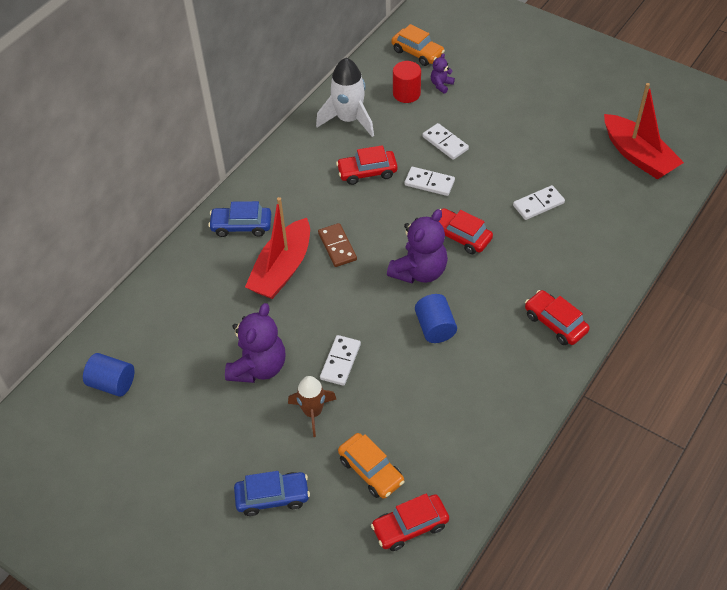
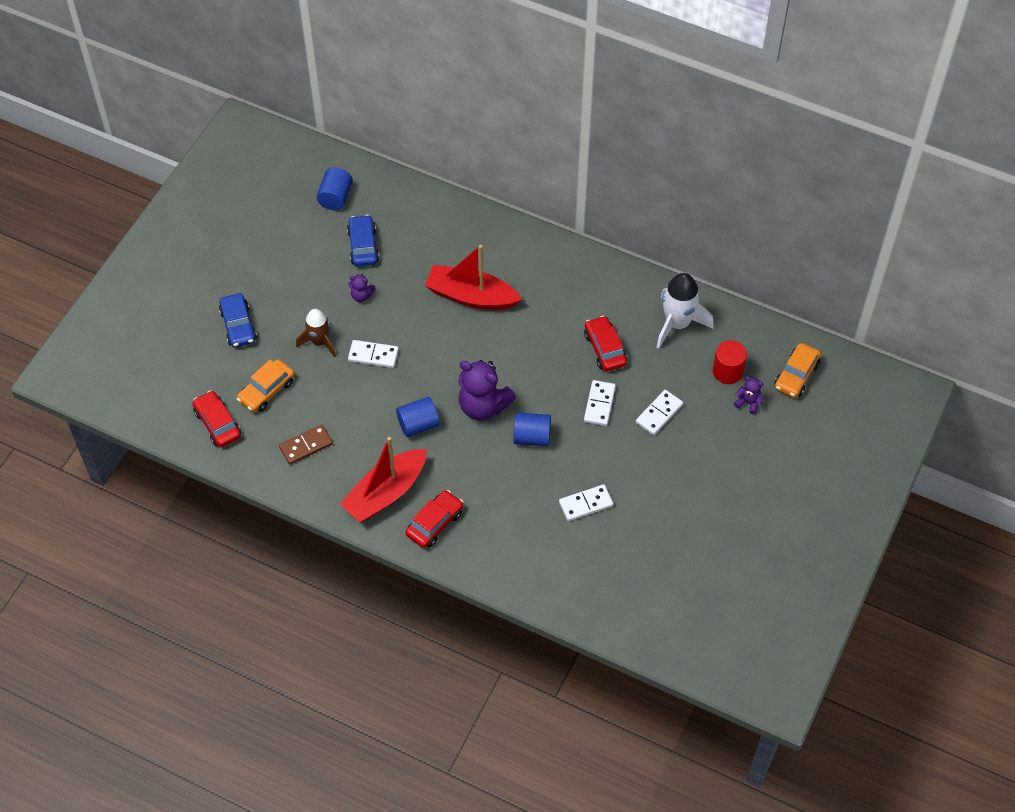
camera: 80 degrees right, 5 degrees up
(241, 226) = (518, 256): blue car -> blue car (363, 246)
(258, 367) = (361, 296): purple teddy bear -> purple teddy bear, size x0.47
(337, 246) = (504, 336): brown domino -> brown domino (306, 446)
(460, 236) = (532, 437): red car -> blue cylinder
(538, 204) = (585, 504): white domino -> white domino turned 75 degrees counterclockwise
(638, 156) = (673, 599): red boat -> red boat (386, 493)

